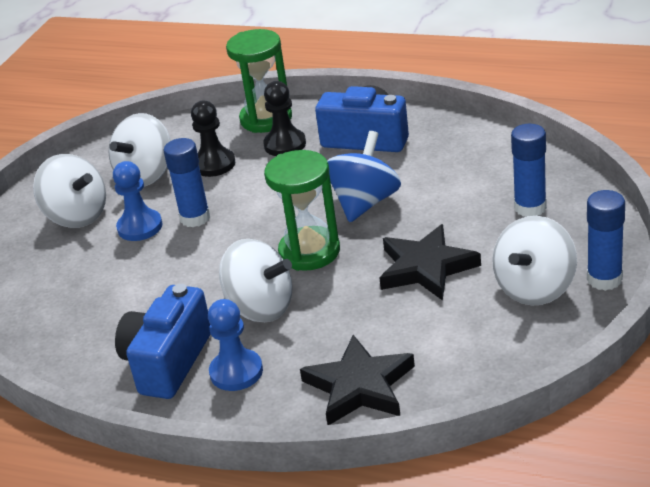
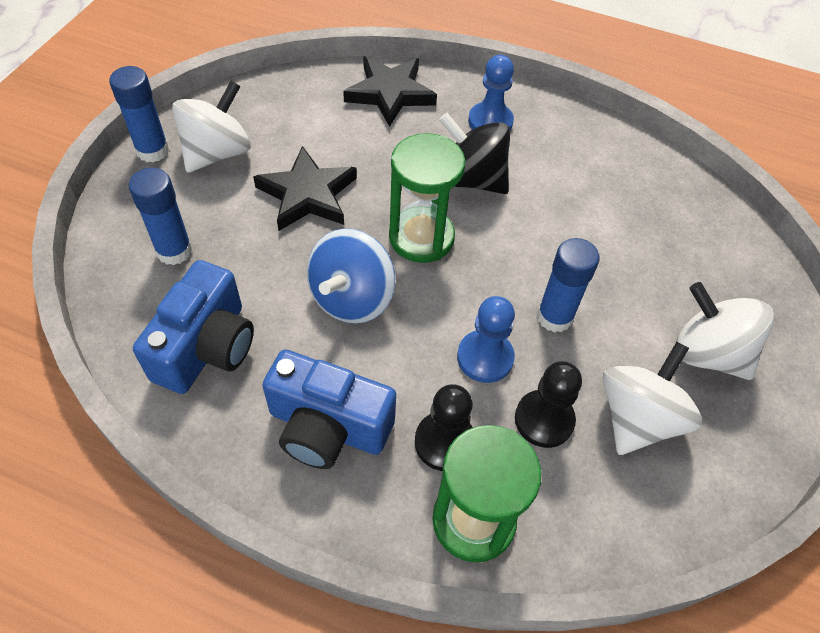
camera: 175 degrees right, 20 degrees up
(140, 227) = (620, 316): blue pawn -> blue pawn (485, 357)
(168, 362) = (551, 140): blue camera -> blue camera (206, 347)
(260, 308) = (471, 179): white spinning top -> black spinning top

